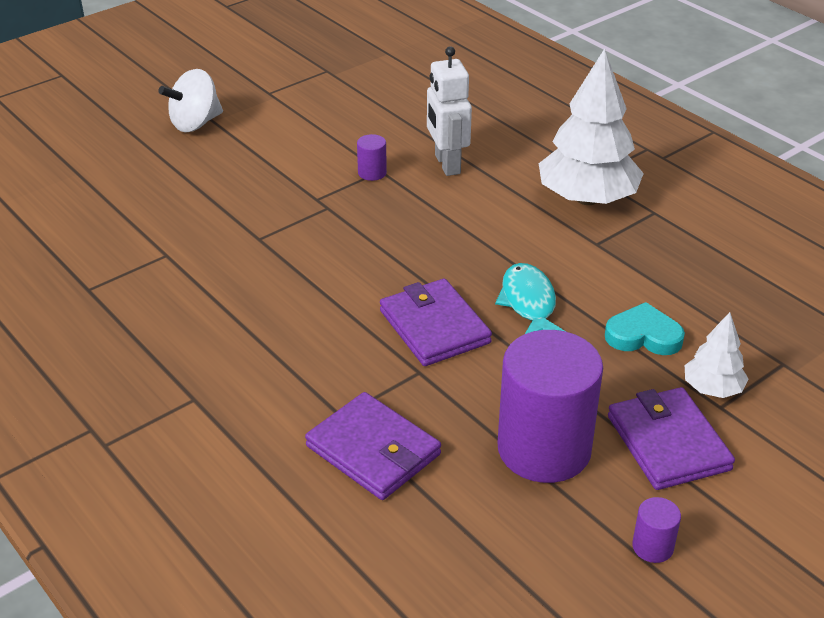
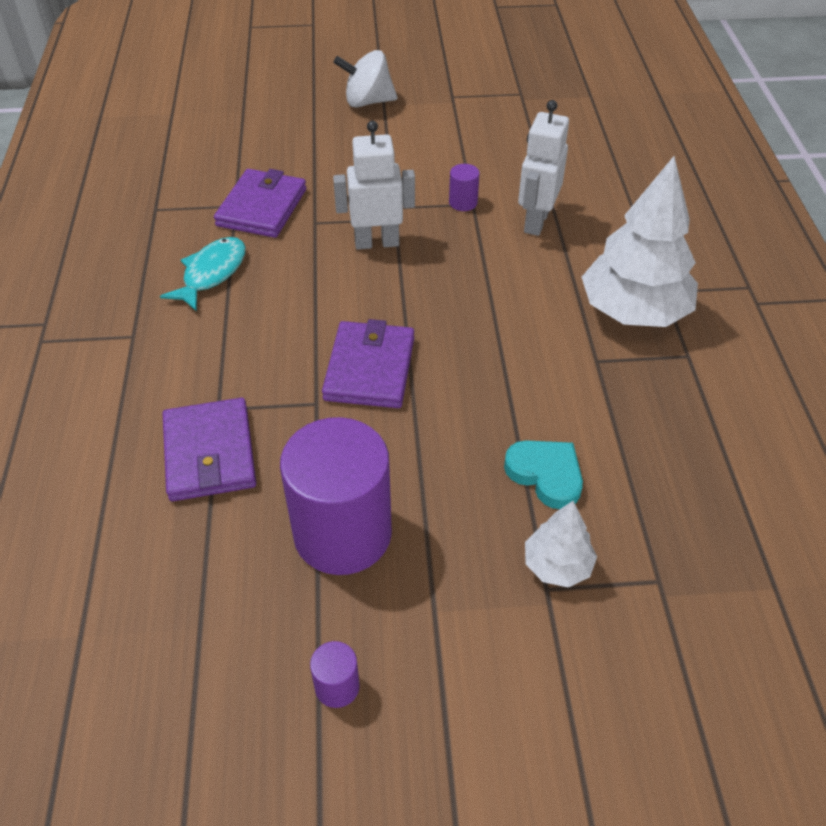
camera: 35 degrees right, 10 degrees up
(333, 232) = (376, 242): none -> white robot
(528, 303) = (472, 388): turquoise fish -> turquoise fish (211, 273)
(668, 443) = (457, 594): purple wallet -> purple wallet (262, 207)

